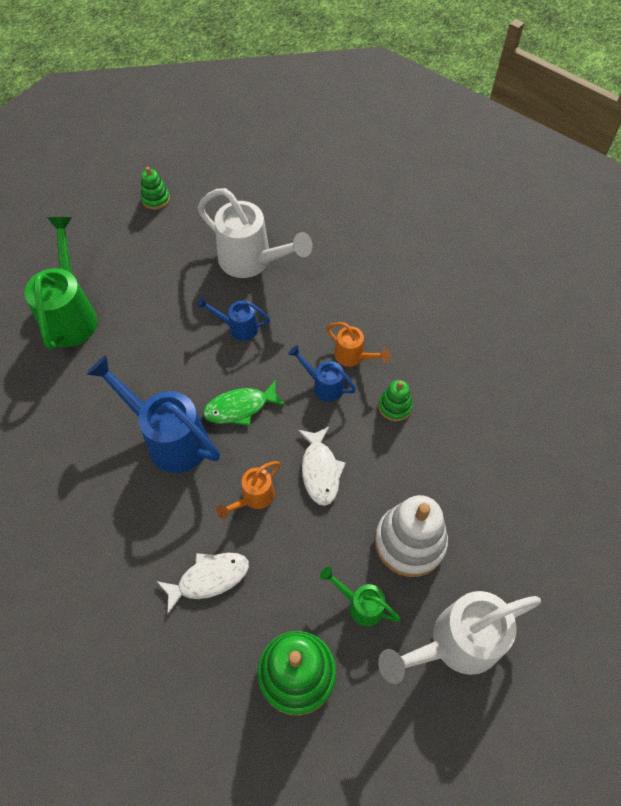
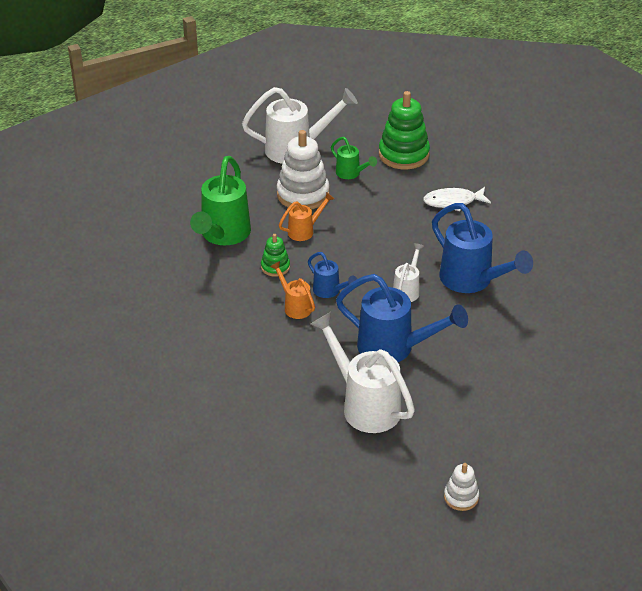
camera: 165 degrees left, 20 degrees down
(71, 314) = (560, 391): green watering can -> green watering can (222, 235)
(156, 199) = (461, 497): green stacking toy -> white stacking toy
(238, 327) = (395, 348): blue watering can -> blue watering can, size x1.93
(240, 408) = (407, 289): green fish -> white watering can
(253, 498) = (410, 235): orange watering can -> orange watering can (305, 231)
(320, 471) = (353, 240): white fish -> none

